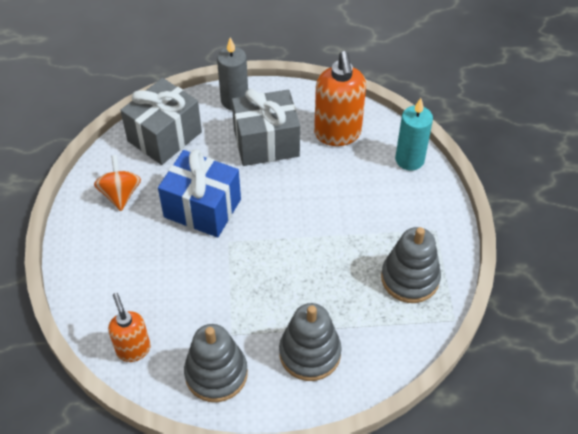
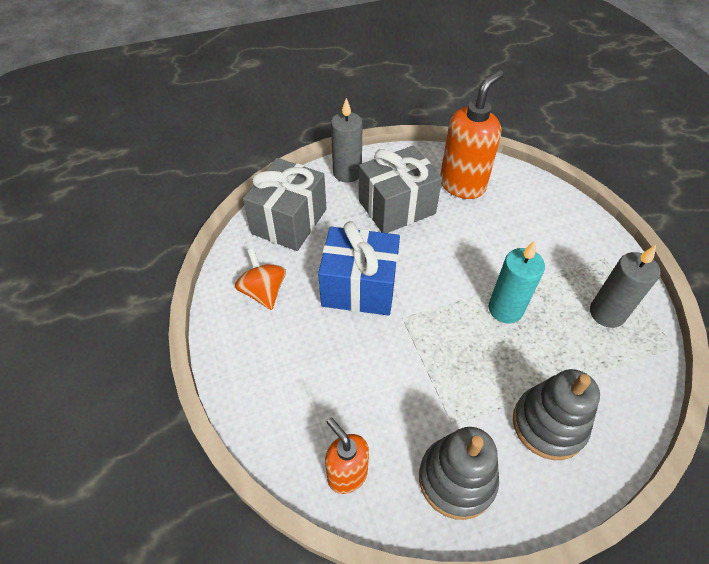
camera: 15 degrees left, 0 degrees up
(337, 134) = (462, 185): orange soap dispenser -> orange soap dispenser turned 120 degrees counterclockwise
(409, 159) = (542, 195): turquoise candle -> turquoise candle (505, 309)
(410, 278) = (607, 313): grey stacking toy -> grey candle

